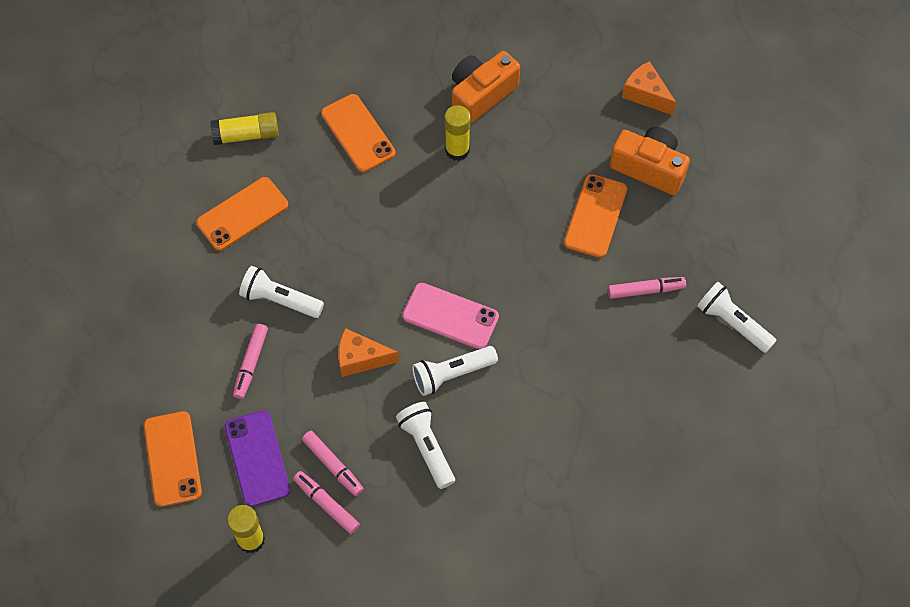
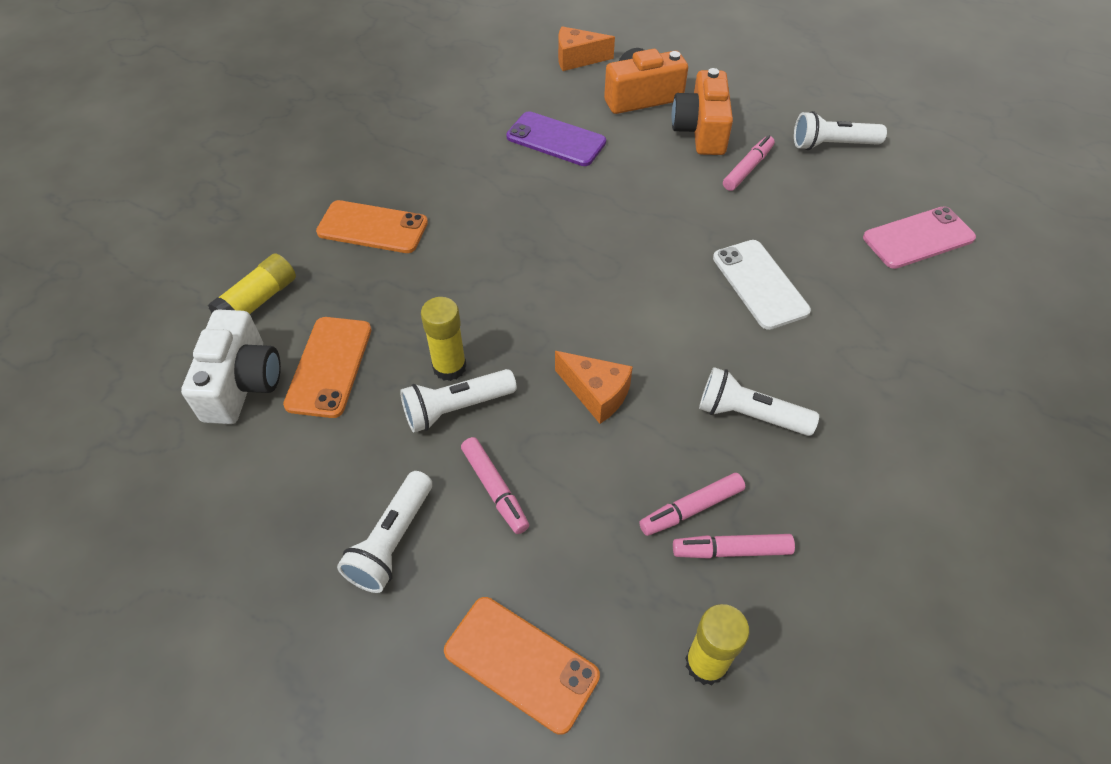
camera: 45 degrees left, 10 degrees down
(191, 186) = (242, 383): none -> white camera
(257, 458) = (610, 573): purple phone -> purple phone (556, 140)
(333, 466) = (691, 508): pink marker -> pink marker turned 150 degrees clockwise
(361, 359) = (596, 394): orange cheese -> orange cheese turned 105 degrees counterclockwise
(450, 316) = (629, 298): pink phone -> pink phone (918, 238)
(452, 374) = (690, 340): white flashlight -> white flashlight (392, 541)
(457, 150) = (478, 181): yellow glue stick -> yellow glue stick (449, 367)
(481, 95) = (450, 135): orange camera -> orange camera (701, 130)
(539, 377) = (759, 284): none -> white phone
(595, 216) = (645, 150): orange phone -> none

